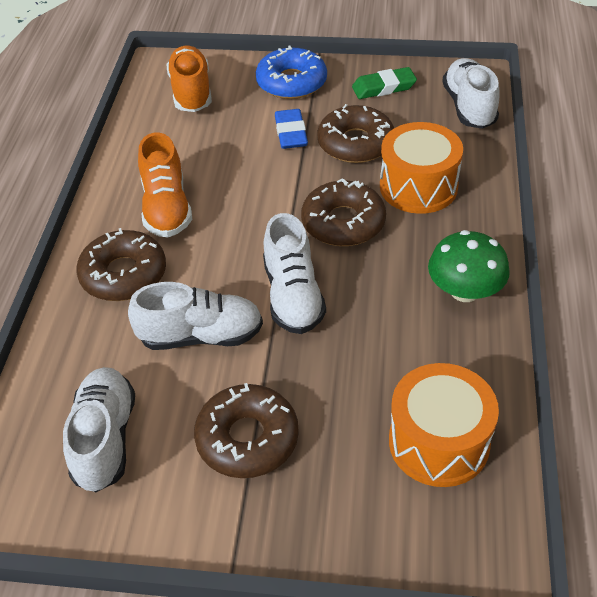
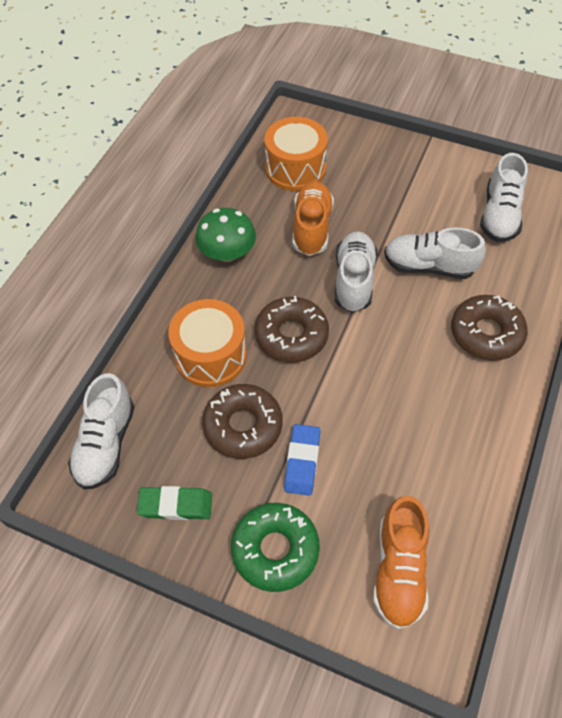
camera: 165 degrees left, 10 degrees up
(166, 208) = (444, 395): orange shoe -> orange shoe (311, 228)
(247, 438) = (409, 195): brown donut -> none
(291, 82) = (275, 550): blue donut -> green donut

